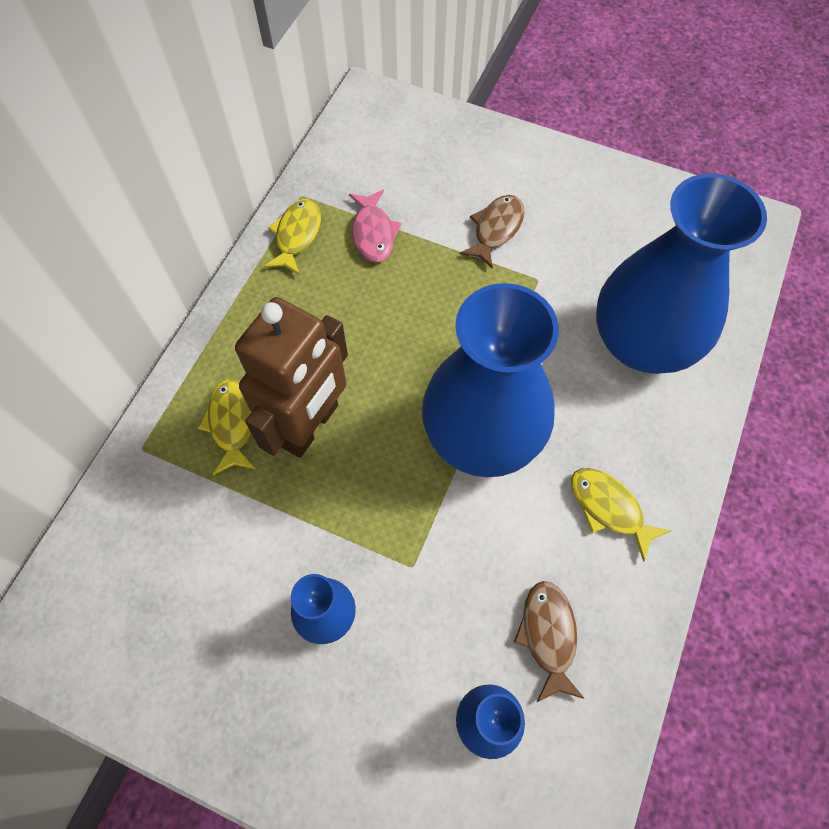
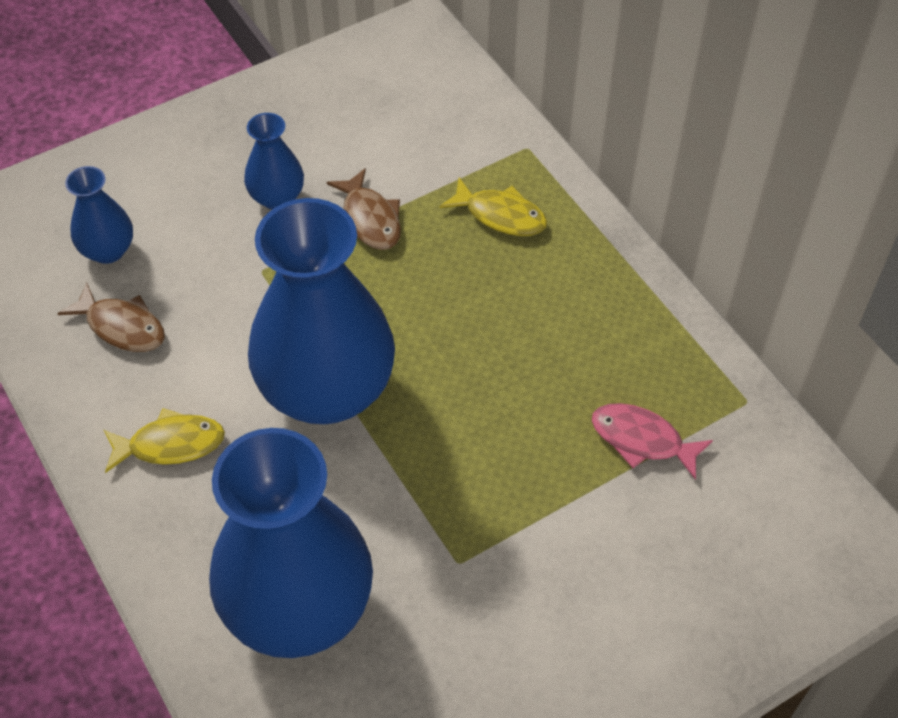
camera: 125 degrees right, 10 degrees down
(297, 235) = (689, 368): yellow fish -> none
(310, 426) = (450, 268): brown robot -> none
(496, 229) = (559, 567): brown fish -> brown fish (370, 219)

